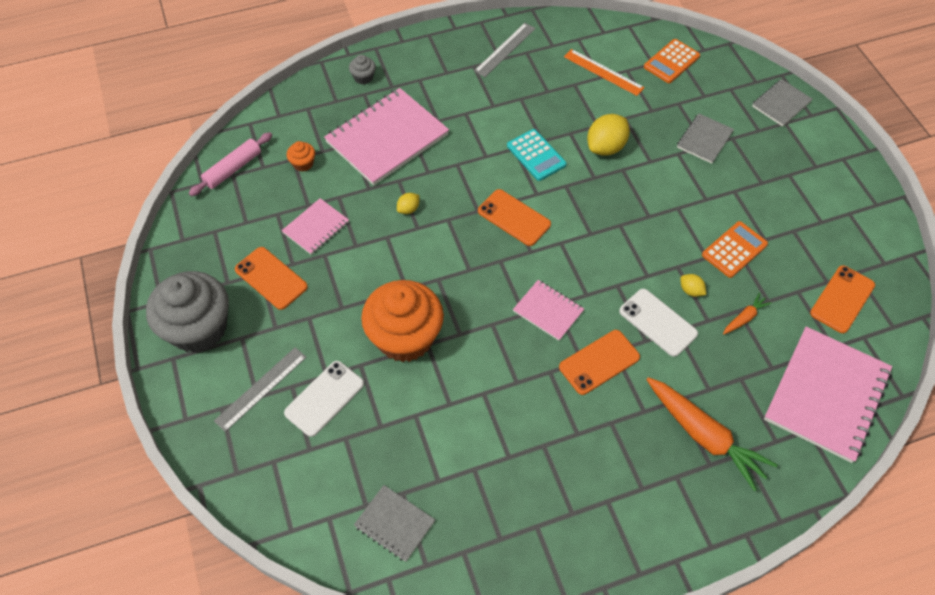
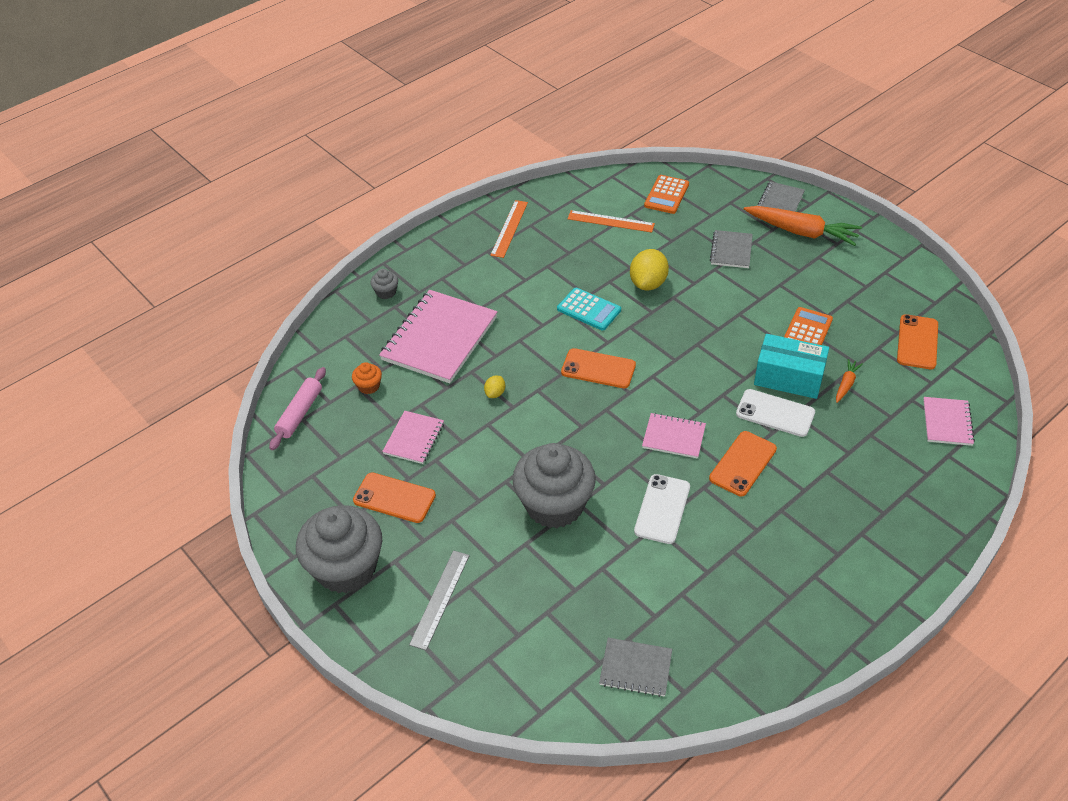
camera: 20 degrees left, 10 degrees down
(324, 398) = (507, 585): white phone -> white phone (662, 509)
(405, 337) = (554, 505): orange cupcake -> grey cupcake
(505, 49) = (509, 228): grey ruler -> orange ruler
(690, 290) = (788, 378): yellow lemon -> turquoise box
(704, 436) = (866, 491): orange carrot -> orange carrot (801, 232)
(826, 395) = (947, 422): pink notebook -> pink notebook, size x0.51

